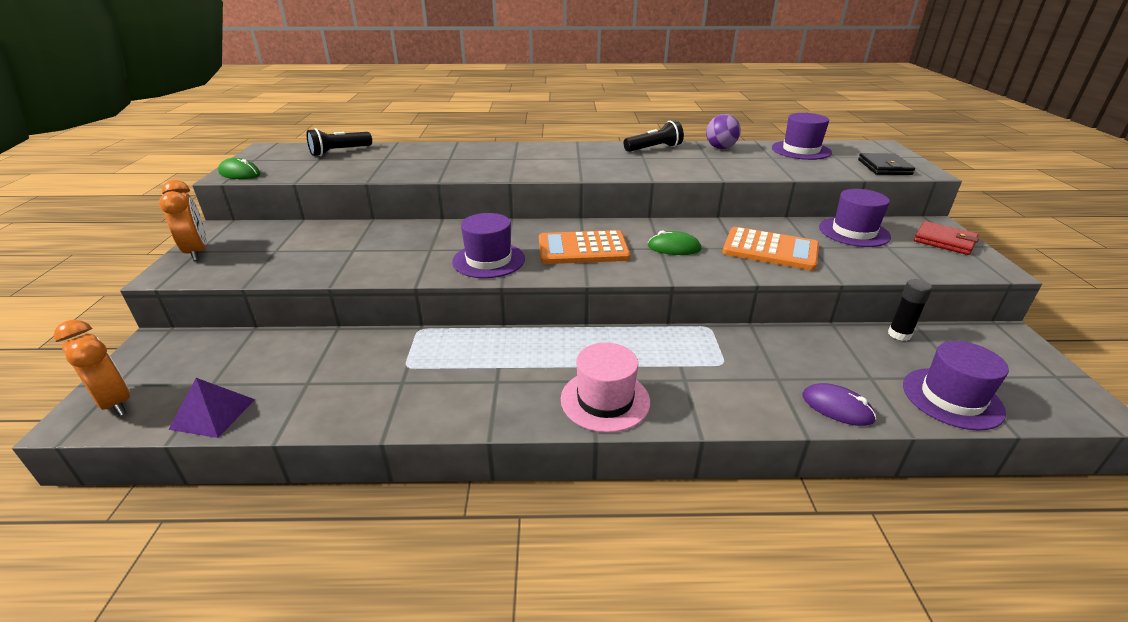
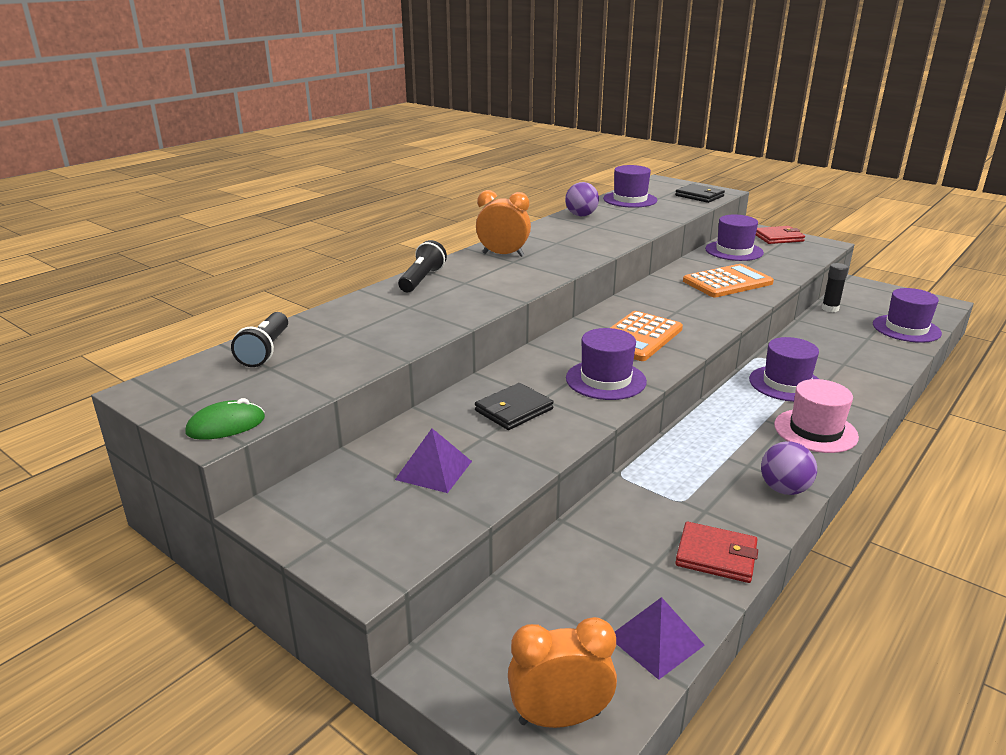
camera: 50 degrees left, 5 degrees down
(197, 252) = (330, 541): orange clock -> orange clock (503, 255)
(297, 250) = (434, 470): none -> purple pyramid
(340, 407) = (716, 556): none -> red wallet
(402, 246) = (514, 410): none -> black wallet
(475, 412) = (784, 489): none -> purple ball
(654, 148) = (541, 232): black flashlight -> black flashlight (422, 279)
(674, 248) = (682, 307): green mouse -> none
(677, 357) = (786, 384): none -> purple hat
(837, 407) = (889, 362): purple mouse -> none

